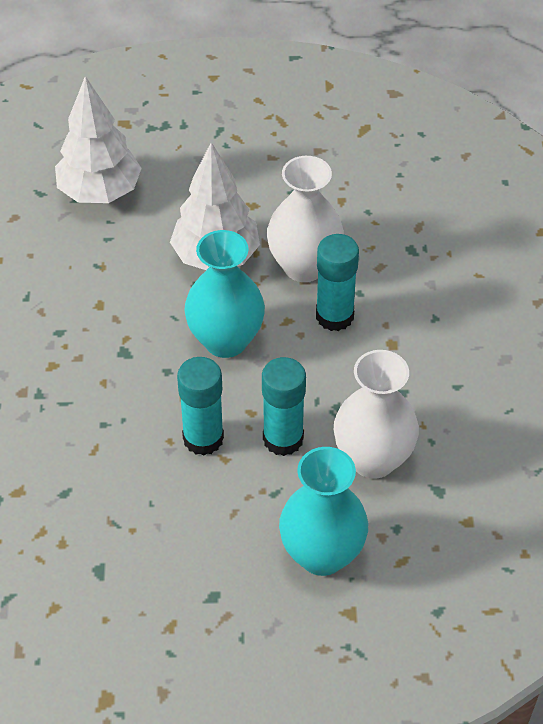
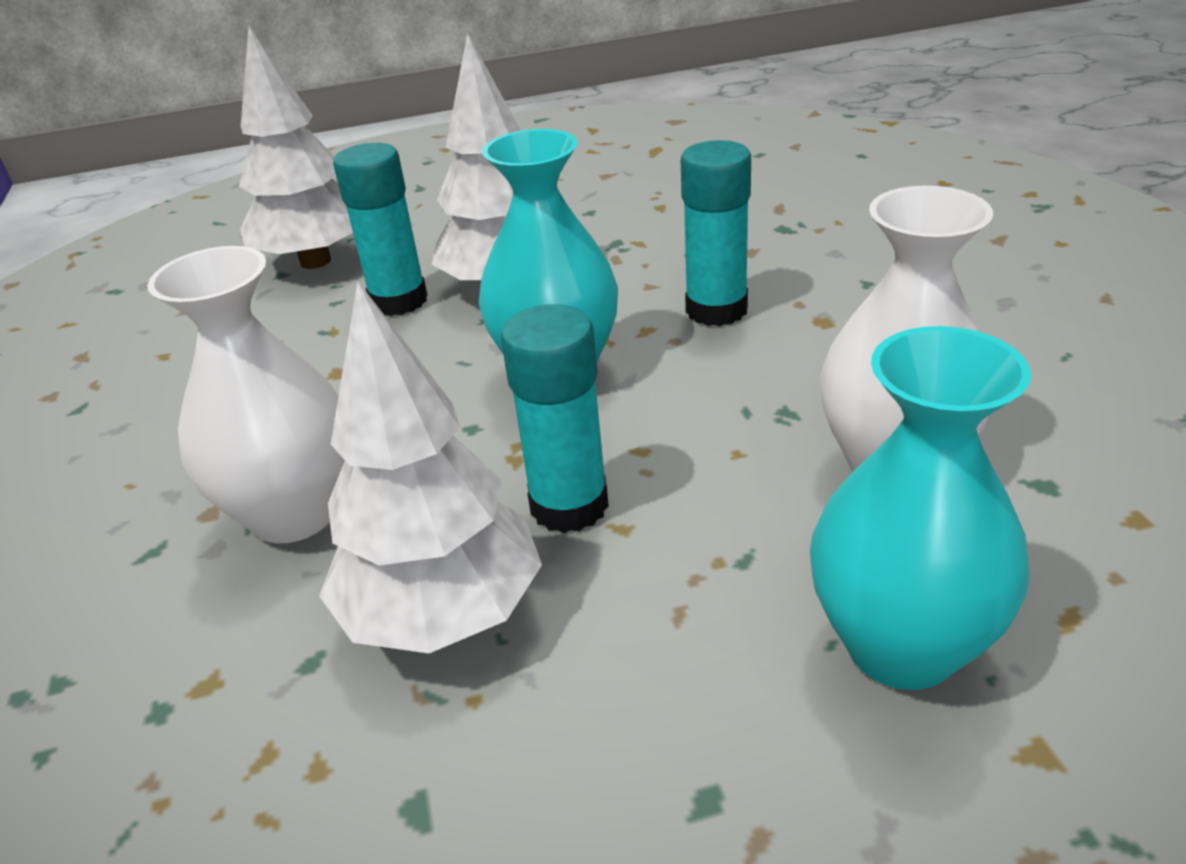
camera: 10 degrees left, 15 degrees down
(128, 485) = (444, 615): none -> white tree
(283, 439) = (716, 473): turquoise glue stick -> turquoise glue stick (399, 301)
(304, 266) = (642, 271): white vase -> white vase (294, 513)

